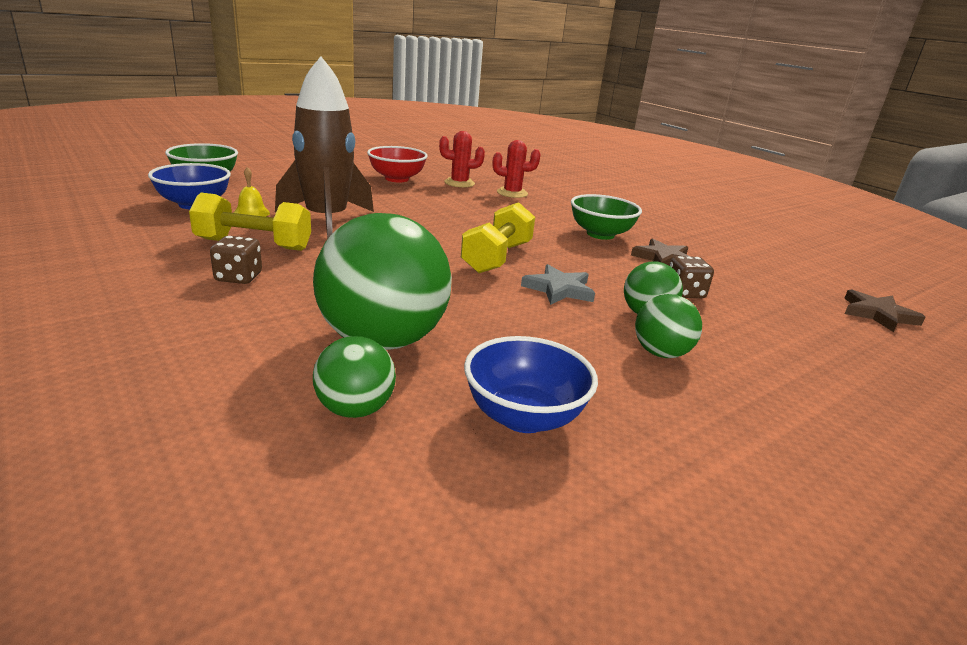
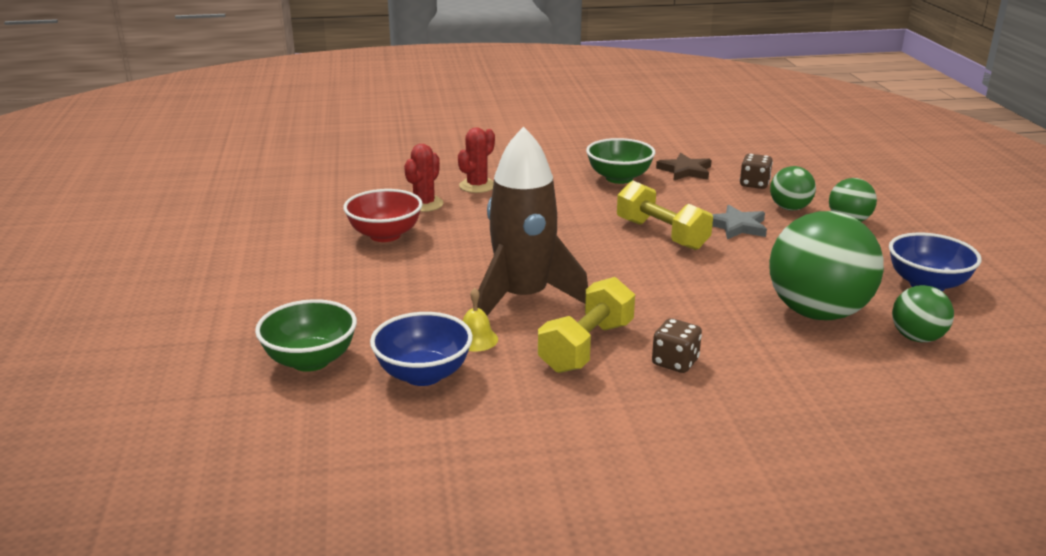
camera: 60 degrees left, 0 degrees up
(878, 314) = (801, 138): brown star -> none

